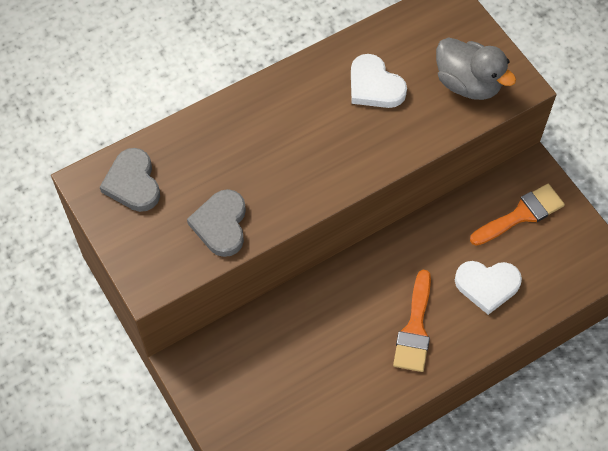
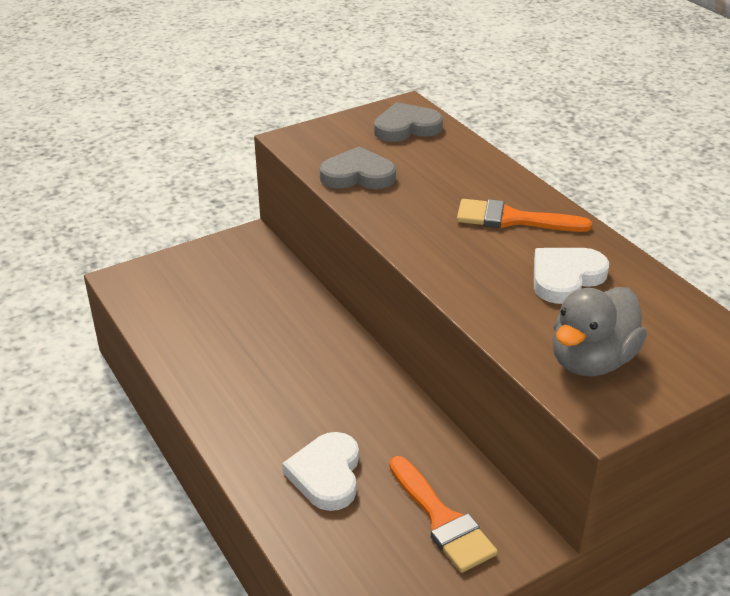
camera: 90 degrees right, 25 degrees down
(415, 328) = (269, 402): orange brush -> orange brush (512, 219)

